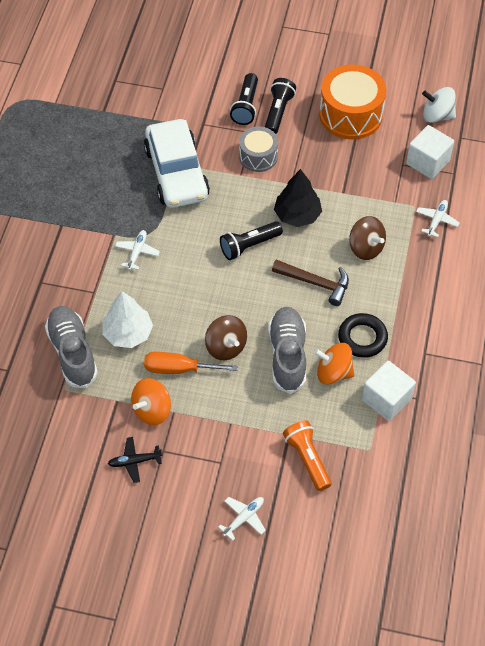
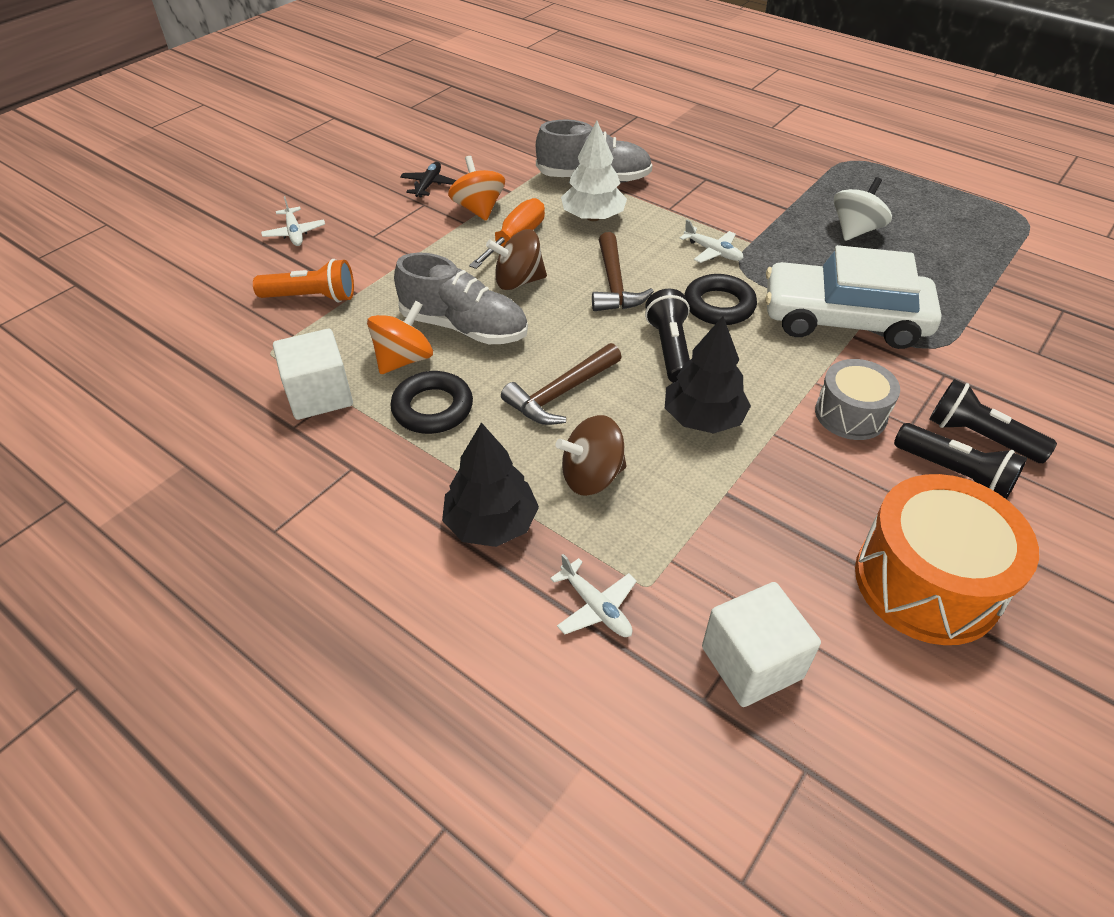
camera: 115 degrees right, 10 degrees down
(195, 234) = (719, 305): none -> black ring
(202, 293) = (614, 285): none -> brown hammer
(419, 276) = (491, 523): none -> black tree
(437, 116) = (890, 751): white spinning top -> white spinning top (855, 230)

